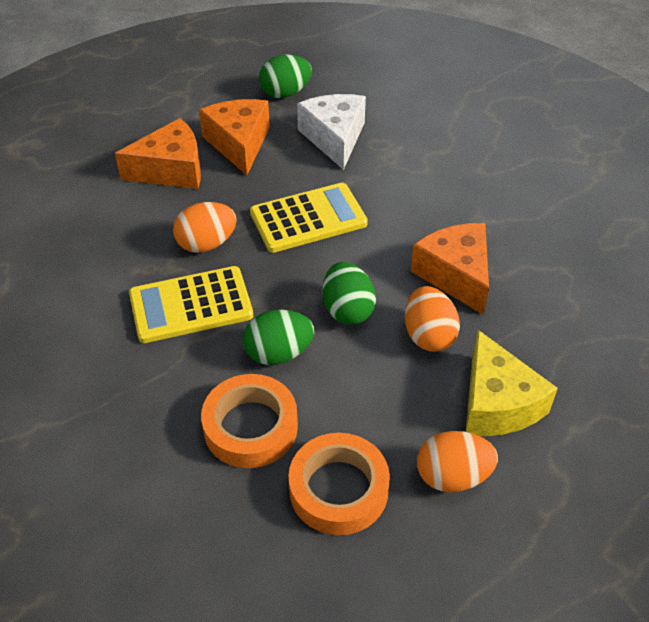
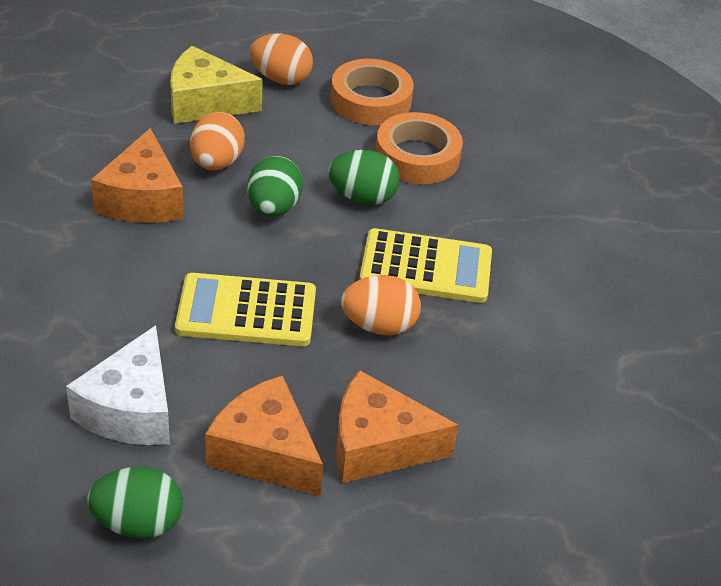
camera: 160 degrees left, 5 degrees down
(239, 144) = (265, 452): orange cheese -> orange cheese turned 120 degrees clockwise
(497, 403) = (205, 103): yellow cheese -> yellow cheese turned 90 degrees counterclockwise

